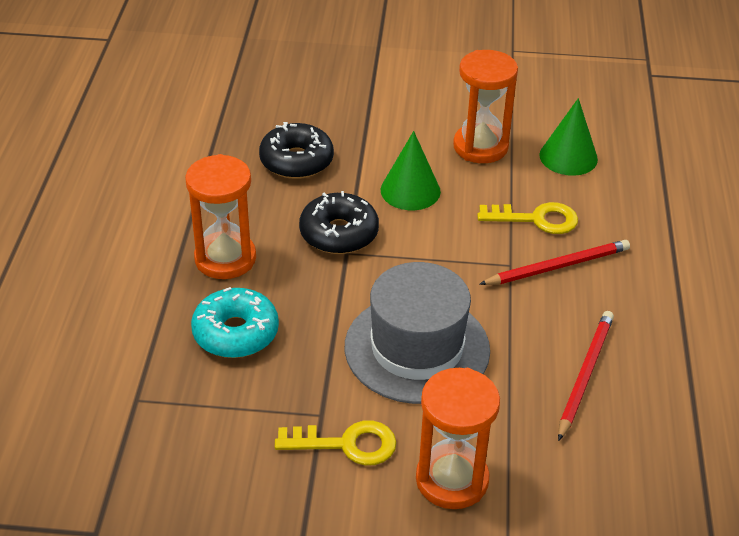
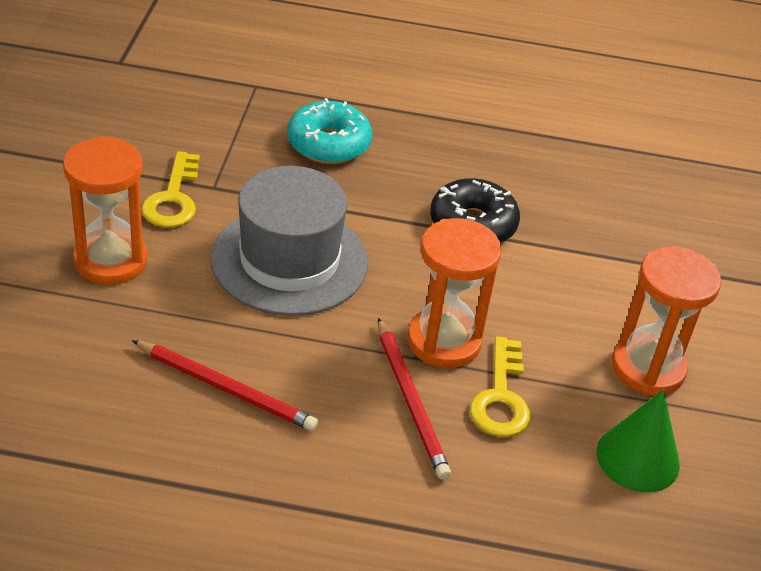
camera: 90 degrees right, 0 degrees up
(225, 258) = (434, 144): orange hourglass -> orange hourglass (444, 341)
(296, 161) = (598, 205): black donut -> none
(410, 190) = (551, 290): green cone -> none

